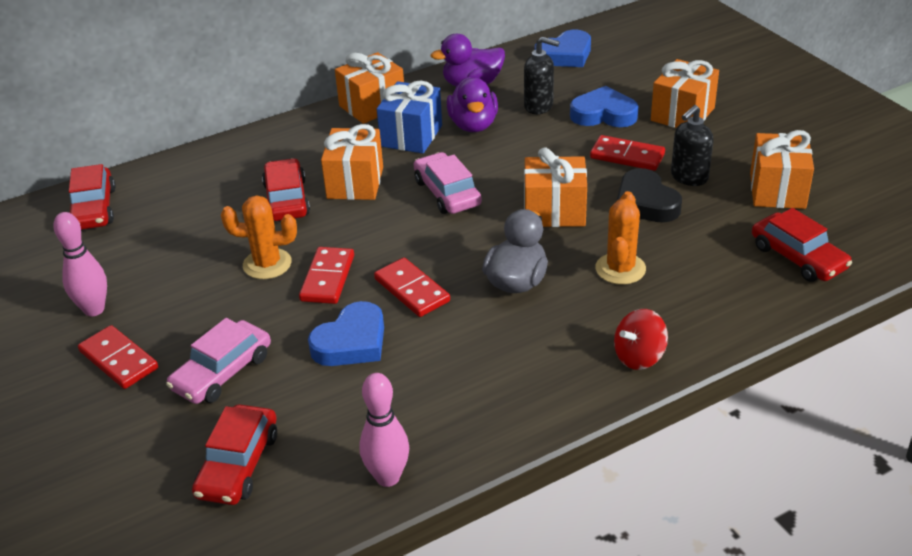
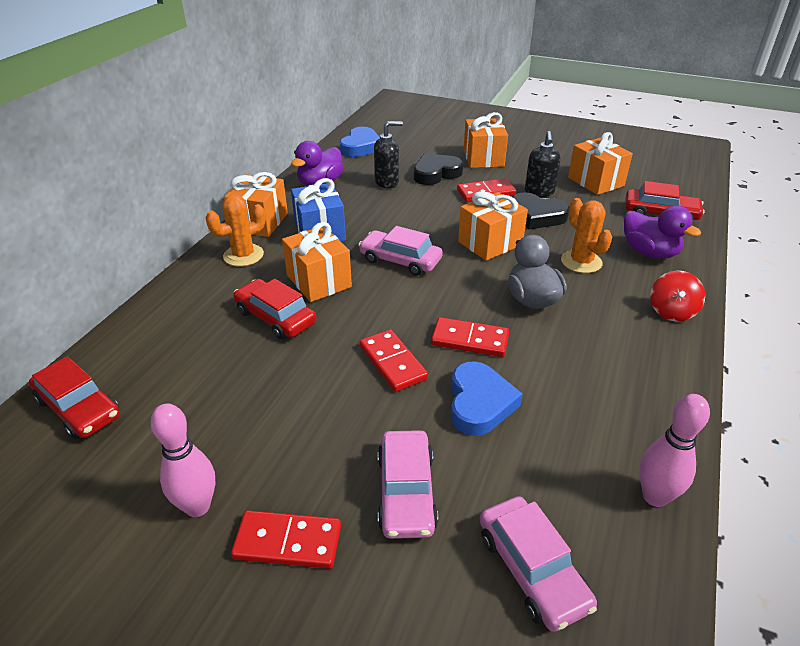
camera: 40 degrees left, 0 degrees up
(238, 464) = (532, 569): red car -> pink car
(267, 264) = (325, 376): orange cactus -> orange cactus (243, 255)
(473, 125) = (357, 209): purple duck -> purple duck (649, 252)
(603, 114) = (436, 173): blue heart -> black heart

